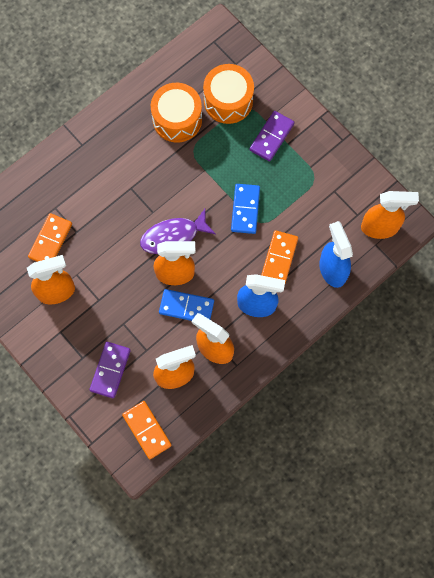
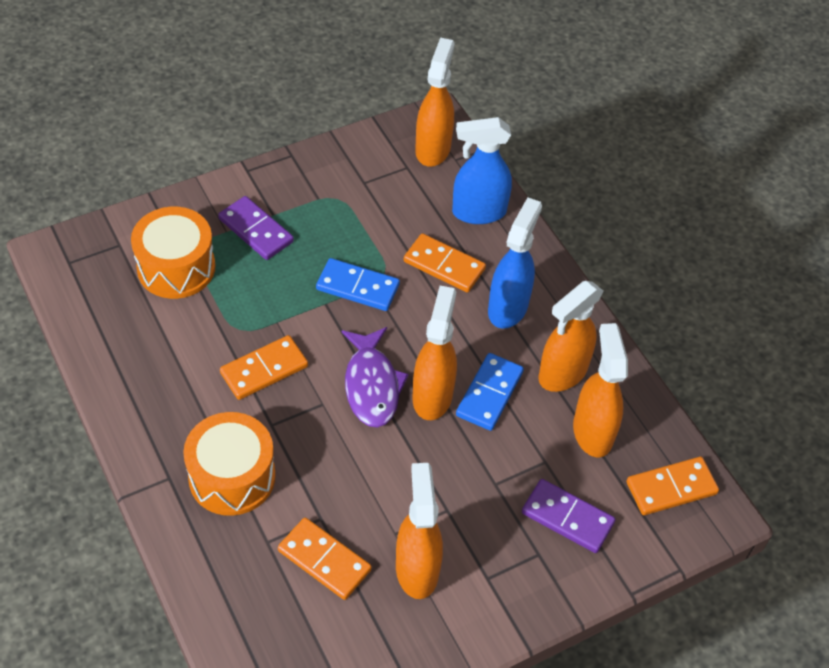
camera: 80 degrees left, 20 degrees down
(167, 173) = (264, 370): none -> orange domino
(177, 119) = (179, 337): orange drum -> orange drum (232, 477)

